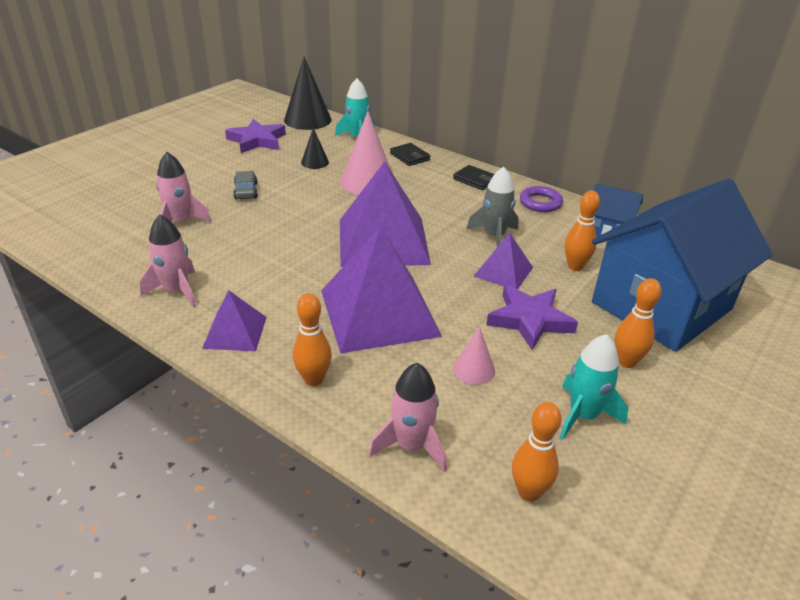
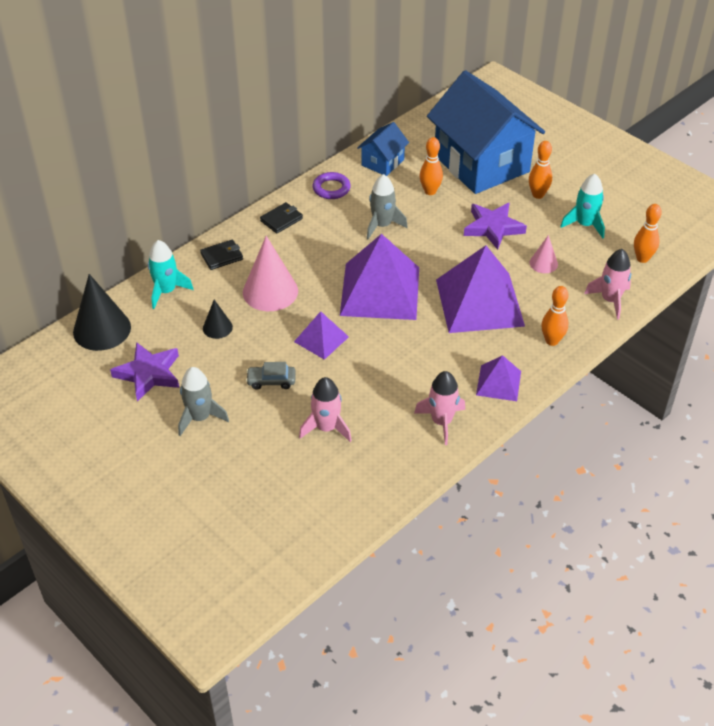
camera: 80 degrees left, 10 degrees up
(204, 164) = (200, 417): none -> grey rocket
(503, 271) = (432, 229): purple pyramid -> purple pyramid (321, 339)

